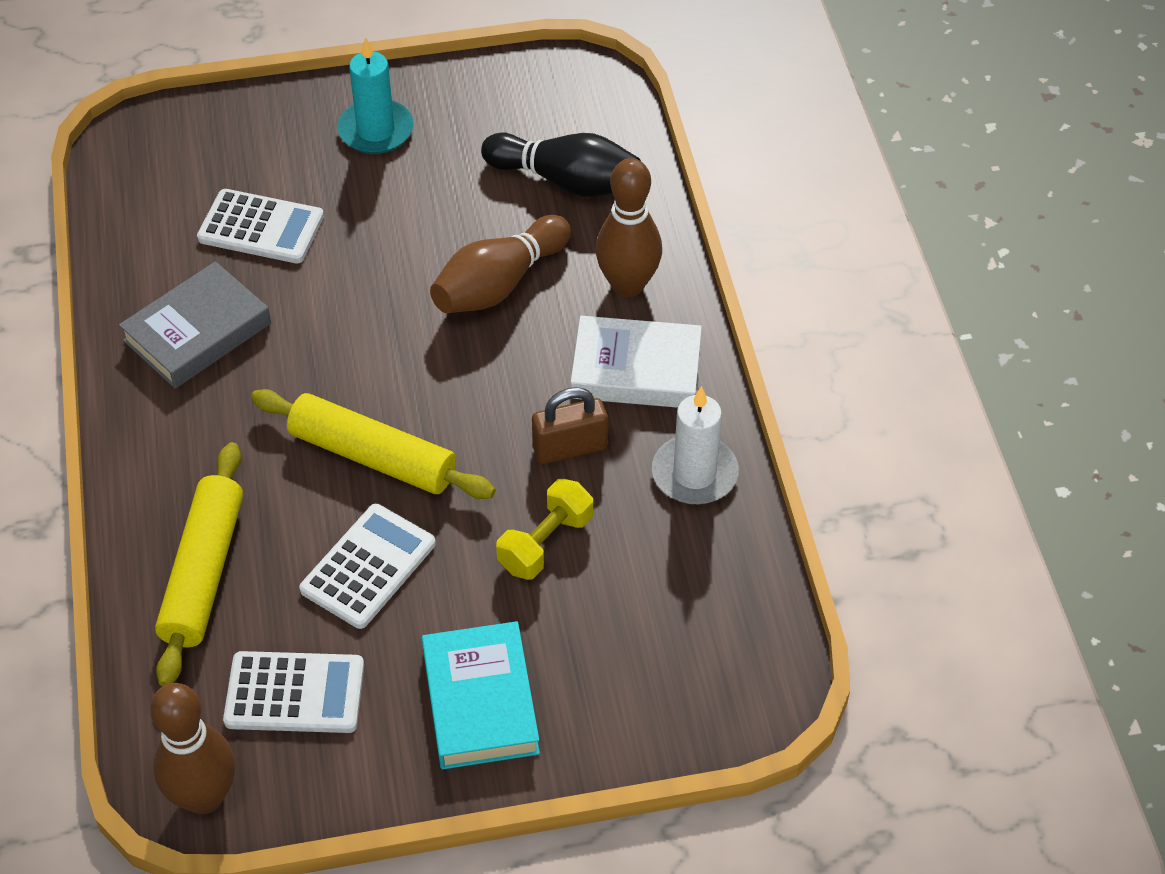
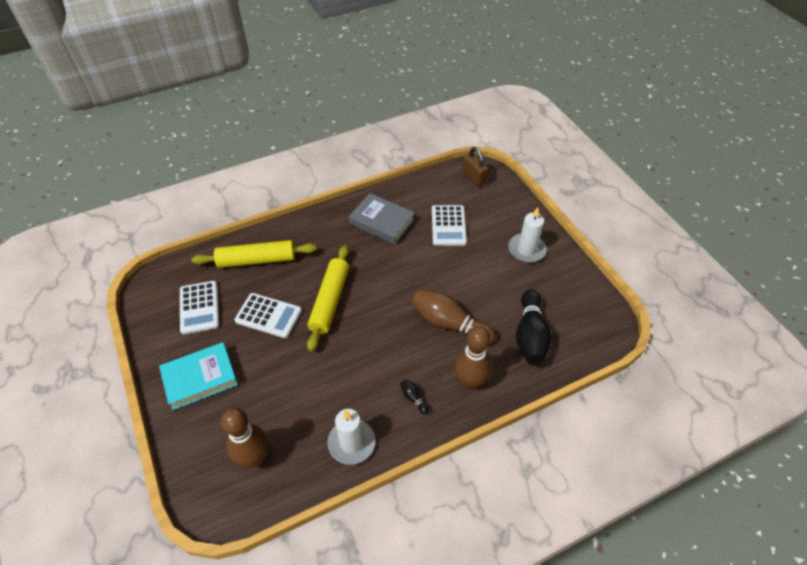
camera: 75 degrees right, 0 degrees up
(204, 797) = (148, 291): brown bowling pin -> brown bowling pin (254, 457)
(376, 130) = (526, 249): turquoise candle -> white candle
(545, 543) = (294, 383): yellow dumbbell -> none
(570, 448) = (354, 379): brown padlock -> brown padlock (474, 177)
(636, 370) = (413, 398): white book -> black bowling pin

